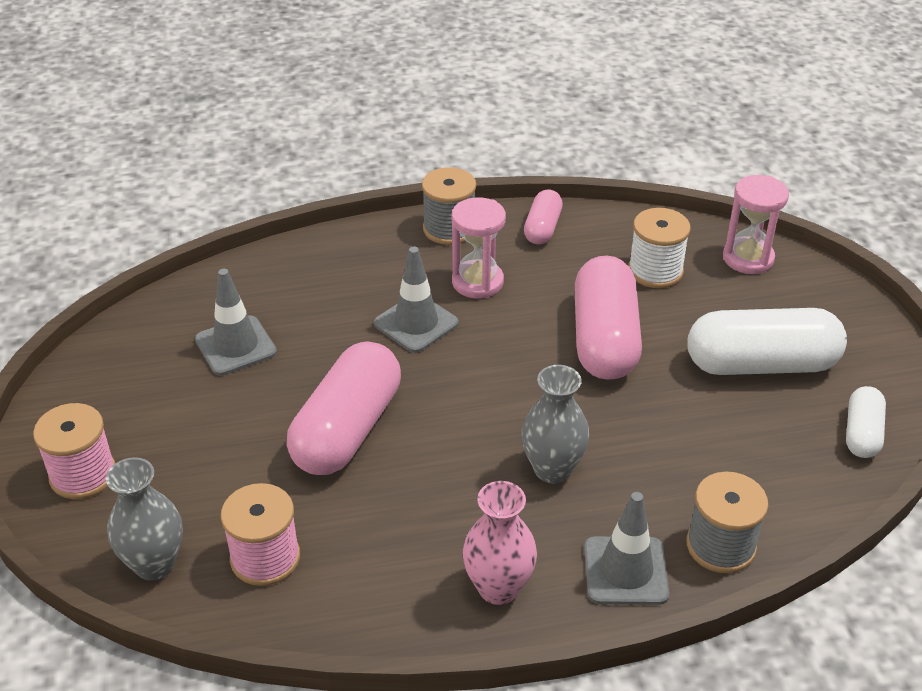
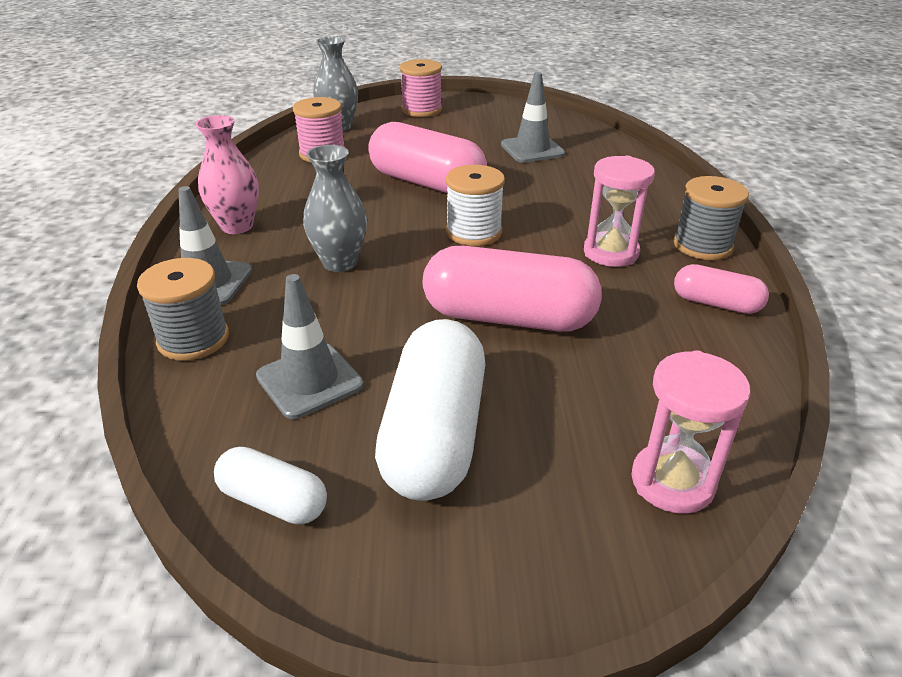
camera: 100 degrees right, 5 degrees down
(416, 323) = (549, 217): grey traffic cone -> grey traffic cone (309, 380)
(655, 271) = (635, 378): white spool -> white spool (474, 232)

